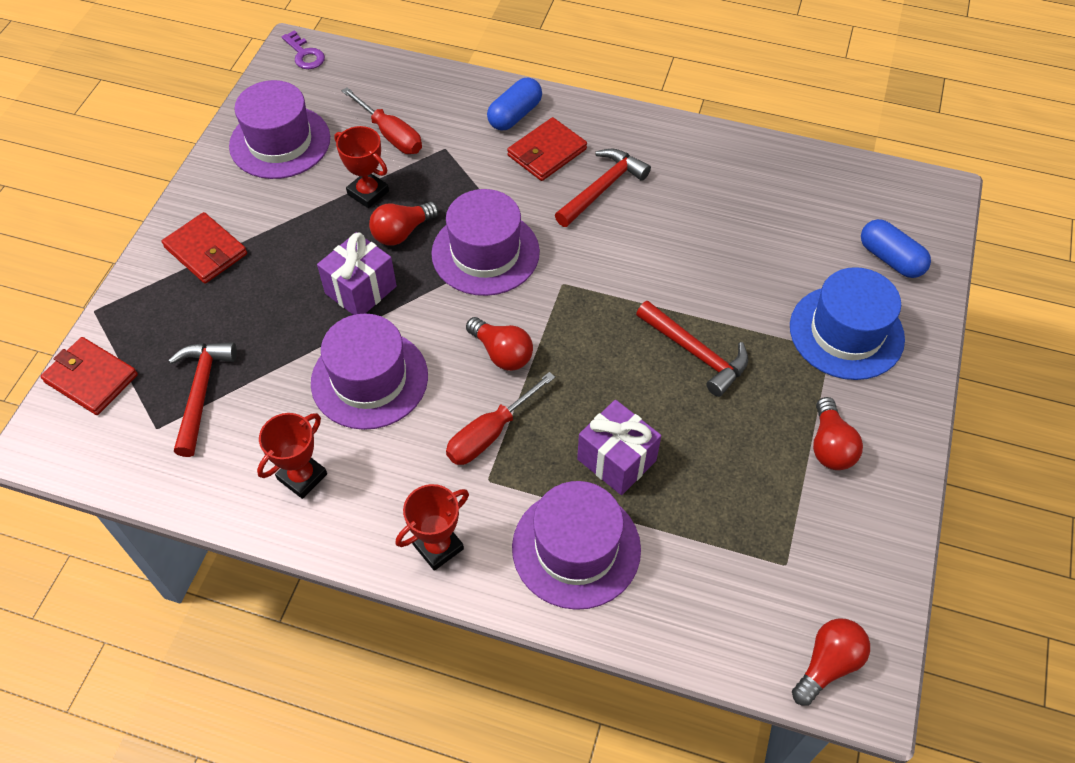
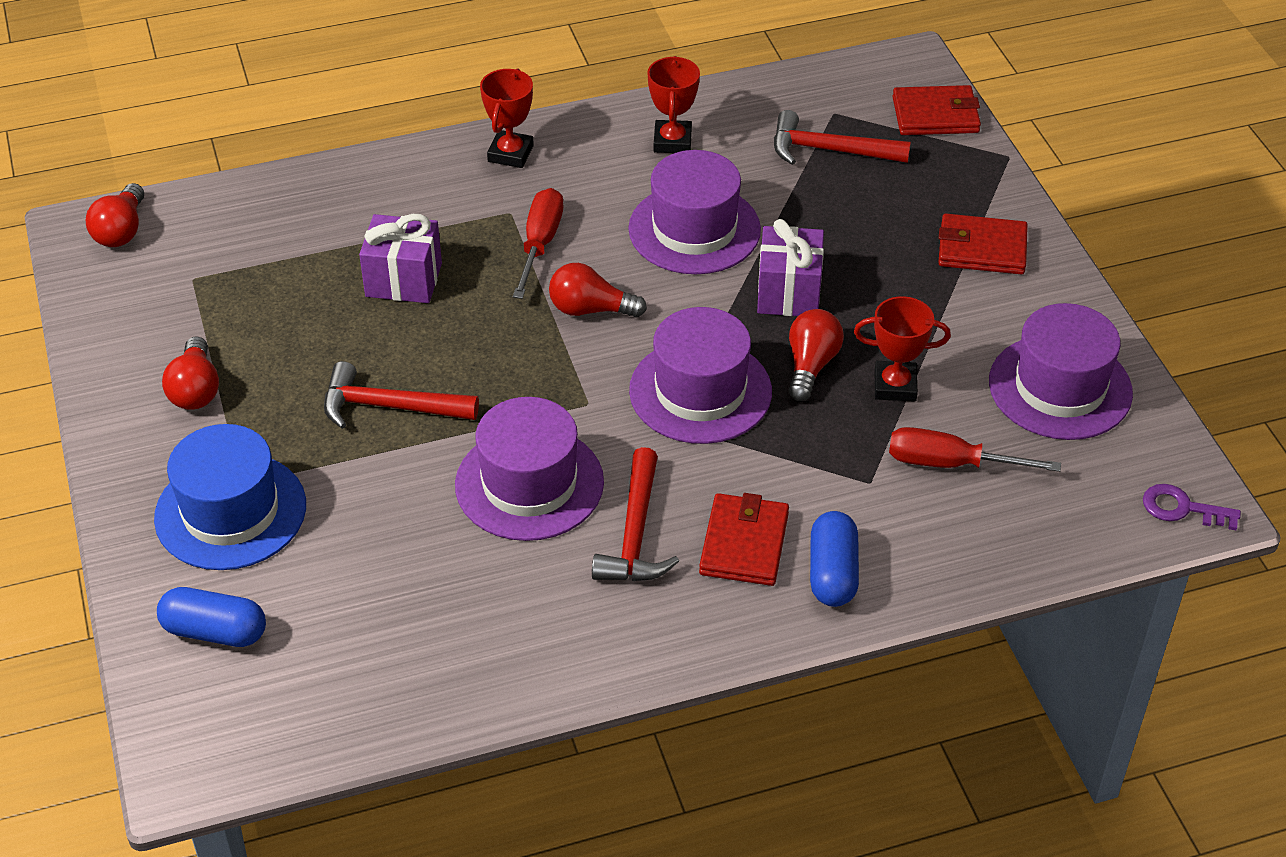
camera: 145 degrees right, 10 degrees down
(201, 393) = (830, 150): red hammer -> red hammer turned 135 degrees clockwise
(576, 548) = (391, 205): purple hat -> purple hat (529, 483)
(830, 446) = (195, 390): red light bulb -> red light bulb turned 150 degrees counterclockwise

